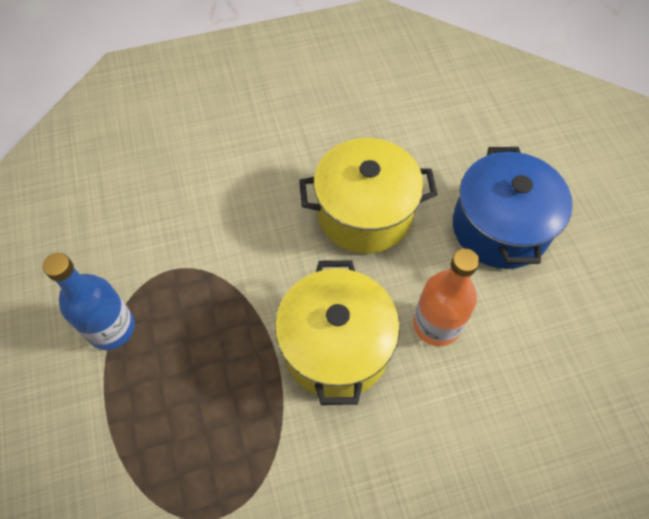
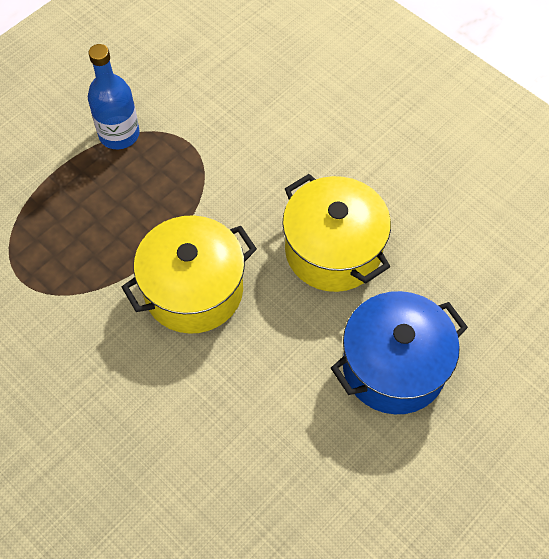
camera: 60 degrees right, 0 degrees up
(436, 324) = (259, 356): orange bottle -> none

